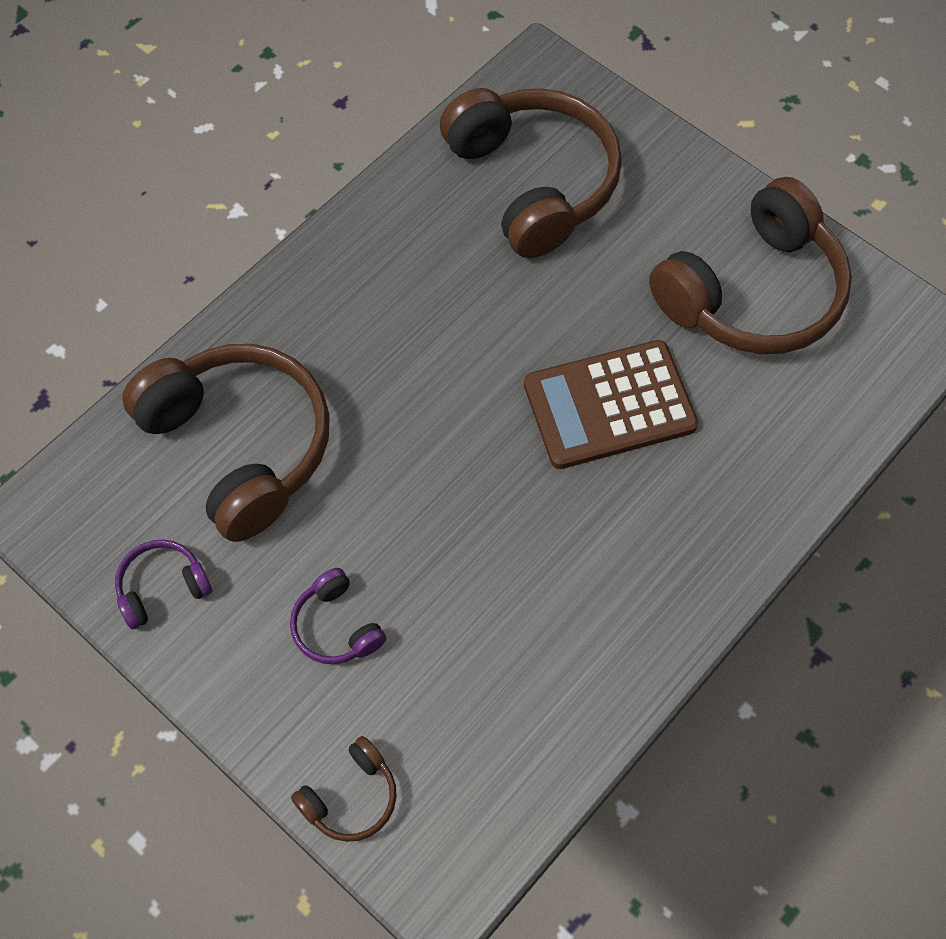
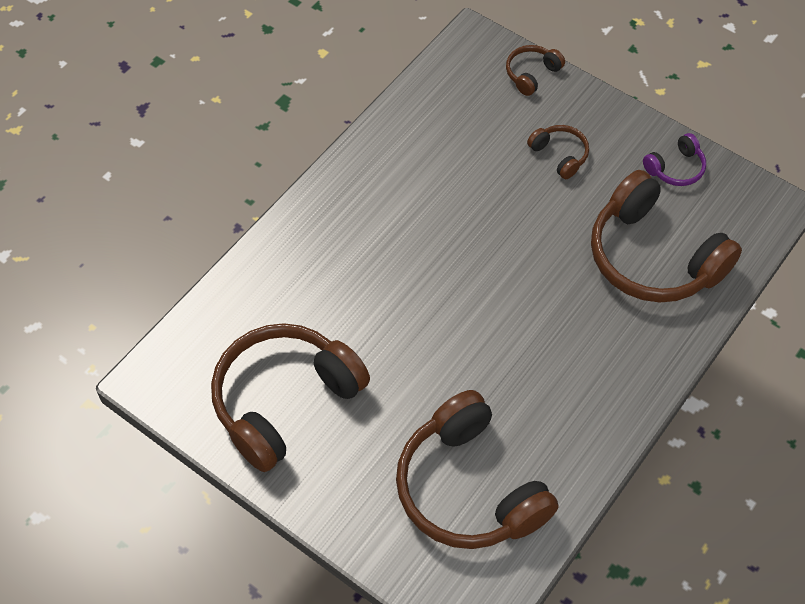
camera: 175 degrees right, 5 degrees down
(336, 626) = (559, 155): purple headphones -> brown headphones
(609, 405) = (394, 304): brown calculator -> none

